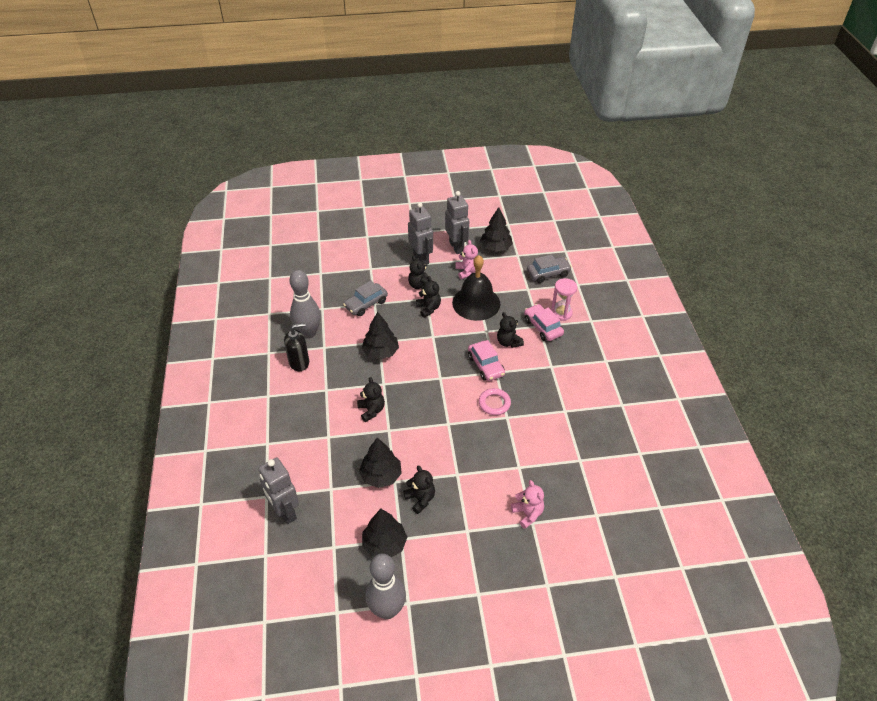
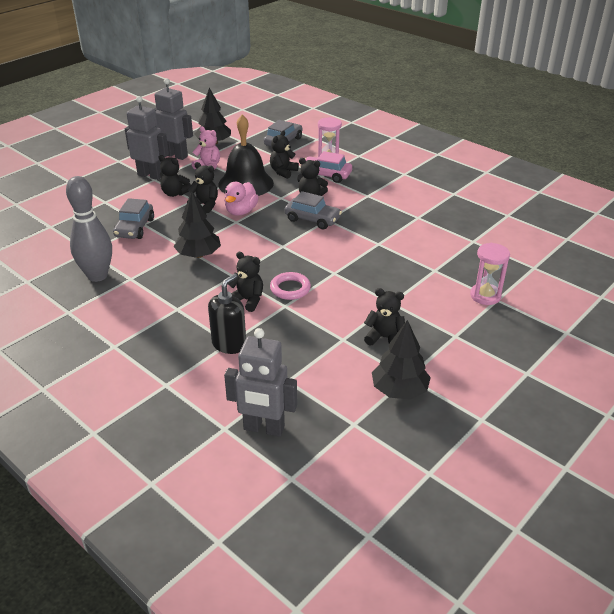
camera: 40 degrees left, 10 degrees down
(299, 362) = (117, 302): black soap dispenser -> black soap dispenser (229, 344)
(381, 475) = (324, 342): black tree -> none
(387, 610) = (471, 437): grey bowling pin -> none
(445, 329) = (241, 211): none -> pink duck
(486, 365) = (312, 219): pink car -> grey car
(494, 403) = (355, 240): pink ring -> pink ring (290, 289)
(514, 306) = (283, 172): none -> black teddy bear
(527, 514) = (485, 296): pink teddy bear -> pink hourglass

